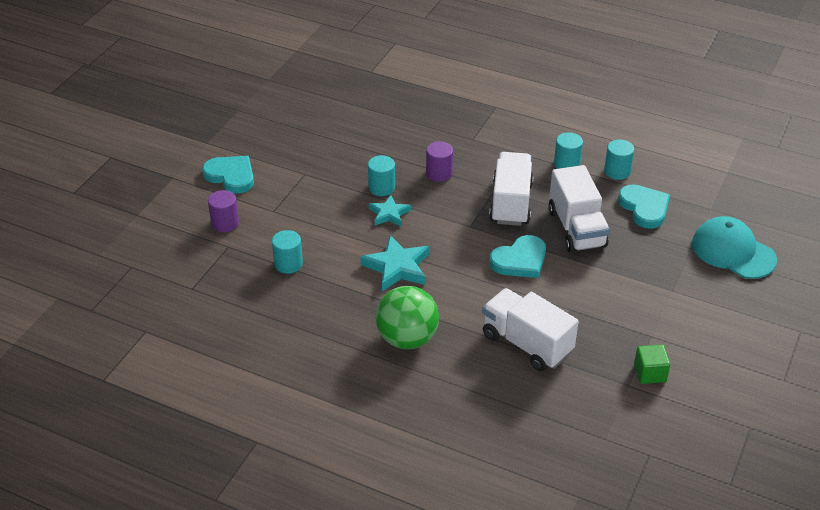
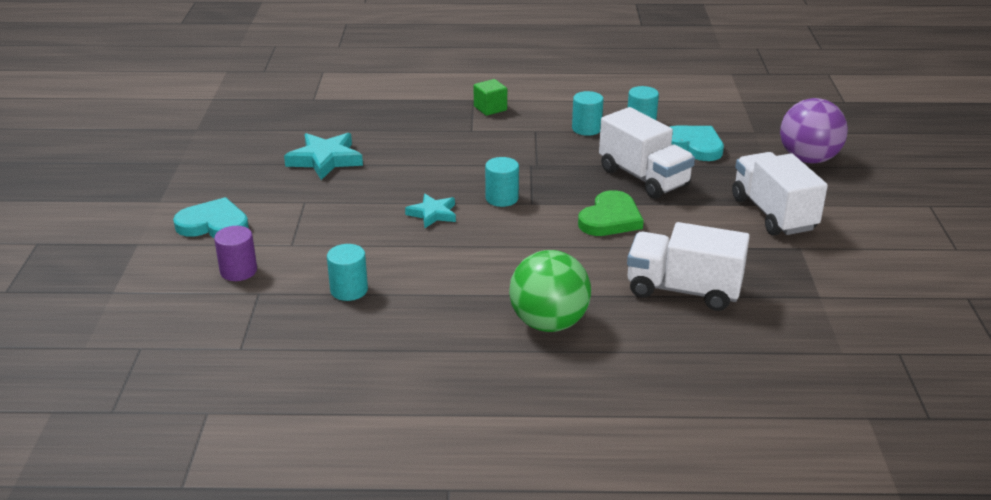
camera: 25 degrees left, 10 degrees down
(381, 187) = (405, 193): turquoise cylinder -> turquoise cylinder (502, 198)
(397, 267) = (482, 259): turquoise star -> turquoise star (325, 159)
(439, 173) = (459, 166): purple cylinder -> none
(511, 203) = (558, 173): white truck -> white truck (773, 214)
(520, 260) = (610, 219): turquoise heart -> green heart
(650, 373) = (830, 279): green cube -> green cube (490, 108)
(733, 251) = (808, 159): turquoise cap -> purple ball

